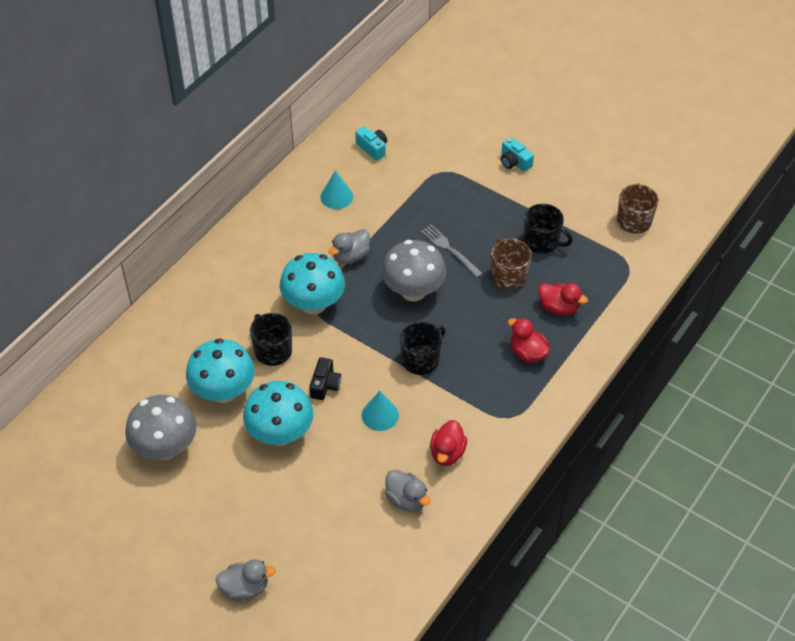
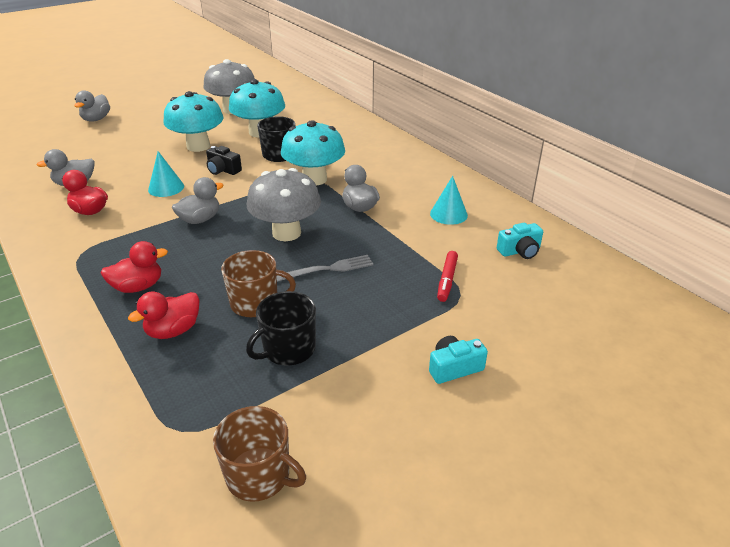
camera: 110 degrees right, 15 degrees down
(421, 359) = (200, 219): black mug -> grey duck
(429, 181) = (447, 280): none -> red marker

